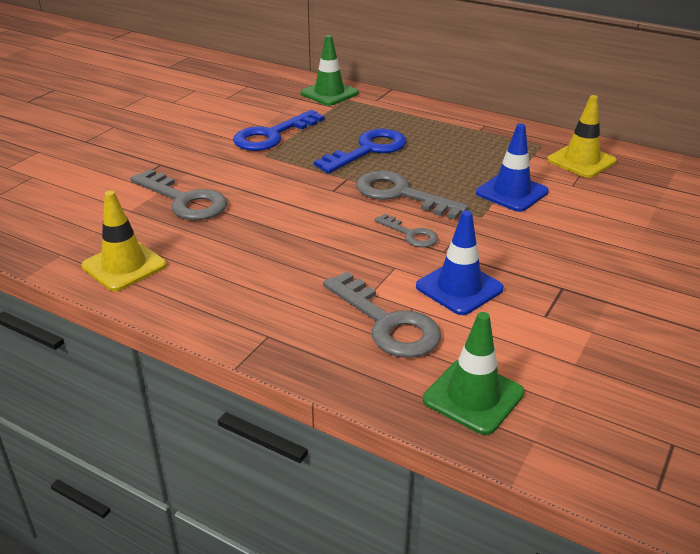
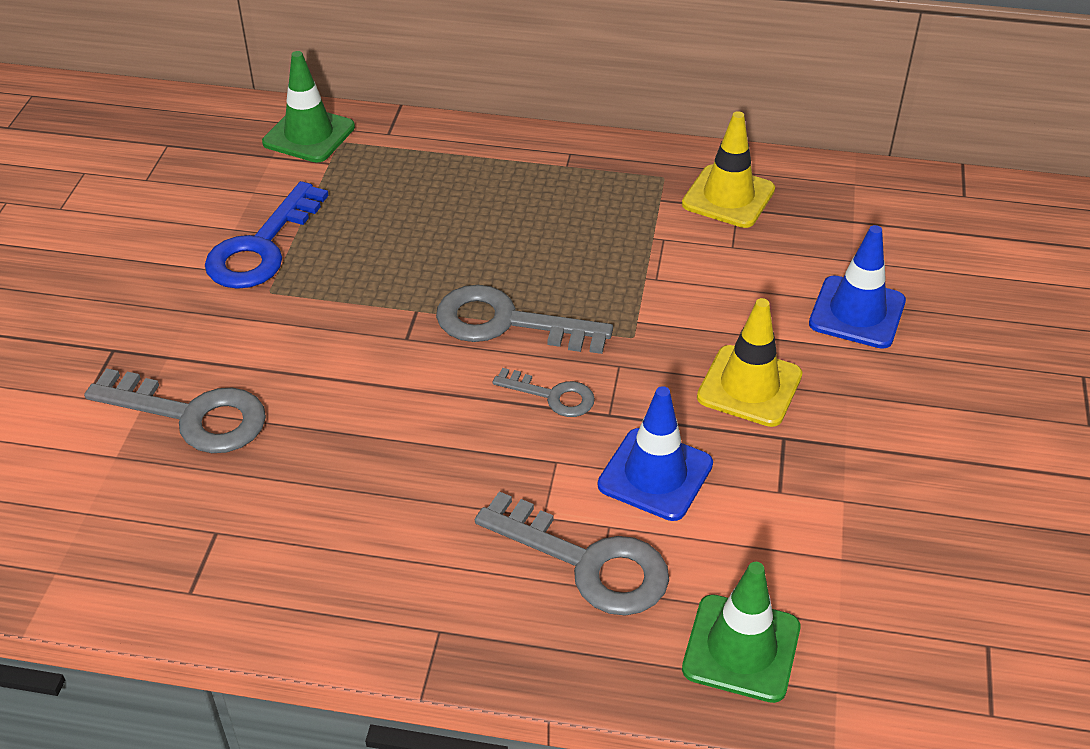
camera: 20 degrees left, 10 degrees up
(124, 266) = (167, 567): yellow traffic cone -> yellow traffic cone (749, 386)
(368, 150) = (422, 245): blue key -> none
(511, 192) = (657, 281): blue traffic cone -> blue traffic cone (857, 312)

